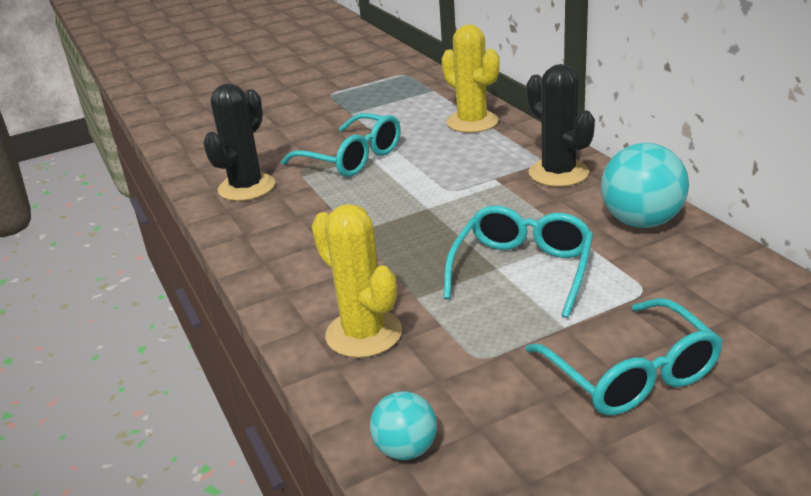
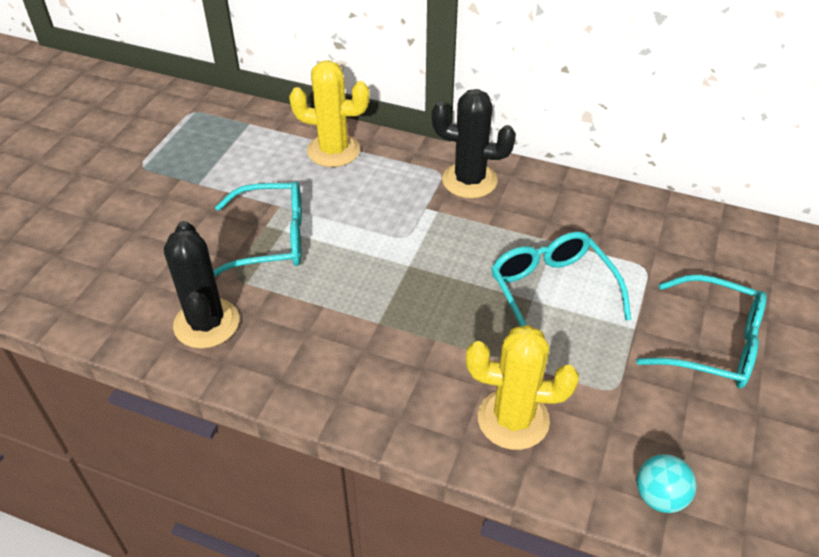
camera: 45 degrees left, 15 degrees up
(641, 221) = (578, 204): turquoise ball -> none

